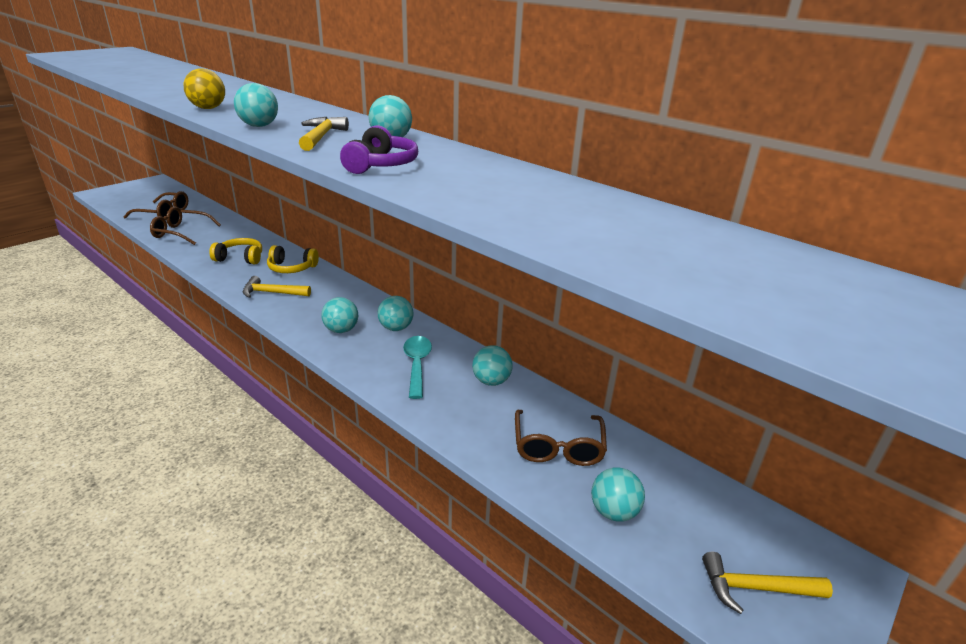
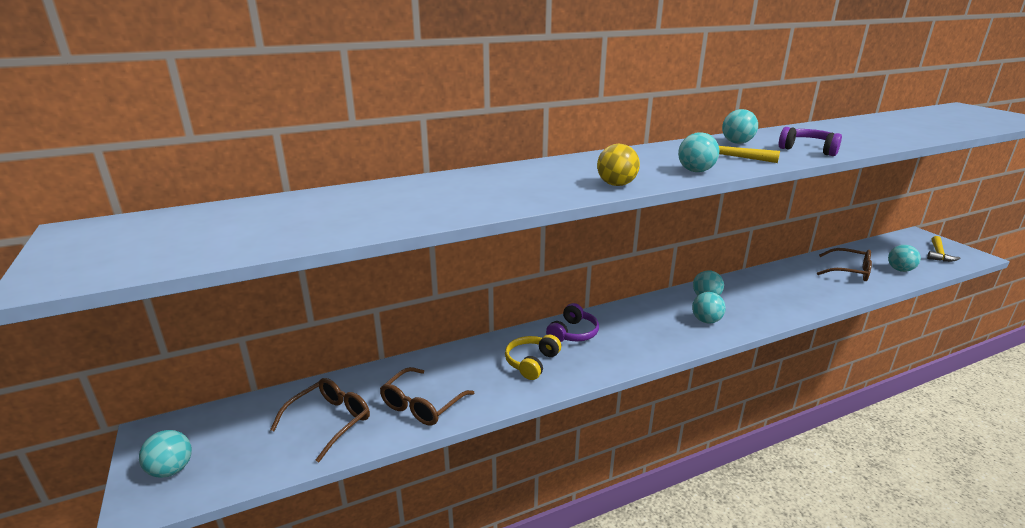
camera: 65 degrees left, 5 degrees down
(272, 293) = (626, 348): yellow hammer -> none
(291, 268) = (573, 333): yellow headphones -> purple headphones
(417, 365) = (761, 297): turquoise spoon -> none
(491, 381) = (781, 276): turquoise ball -> turquoise ball (171, 470)

